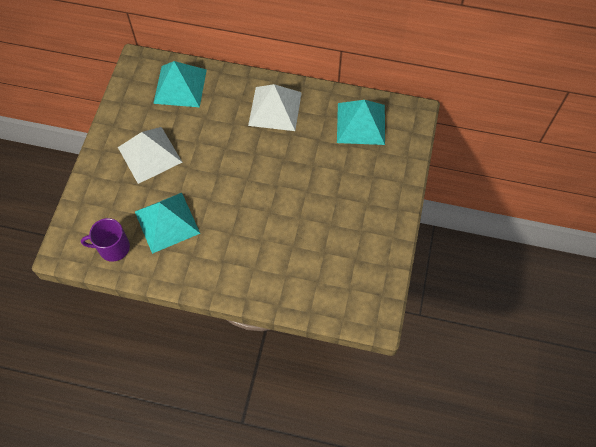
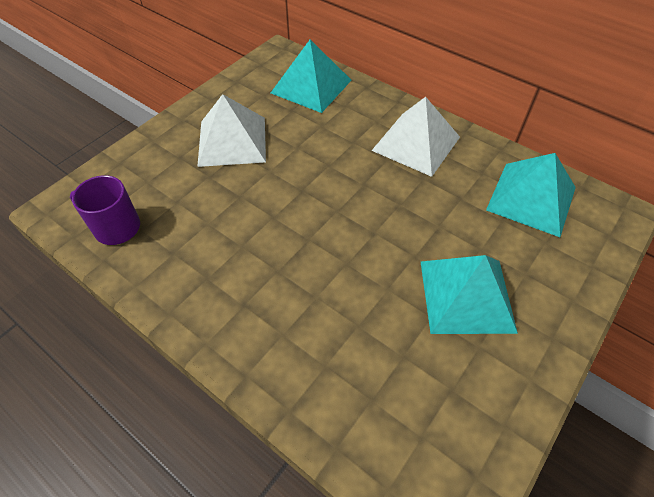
camera: 25 degrees right, 10 degrees down
(167, 222) = (202, 223): turquoise pyramid -> turquoise pyramid (467, 295)

